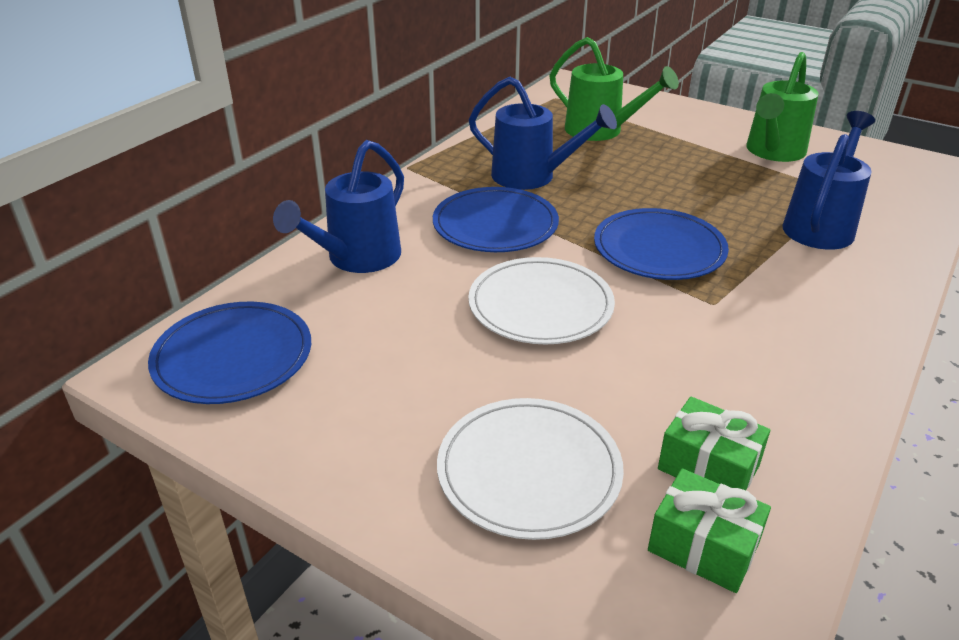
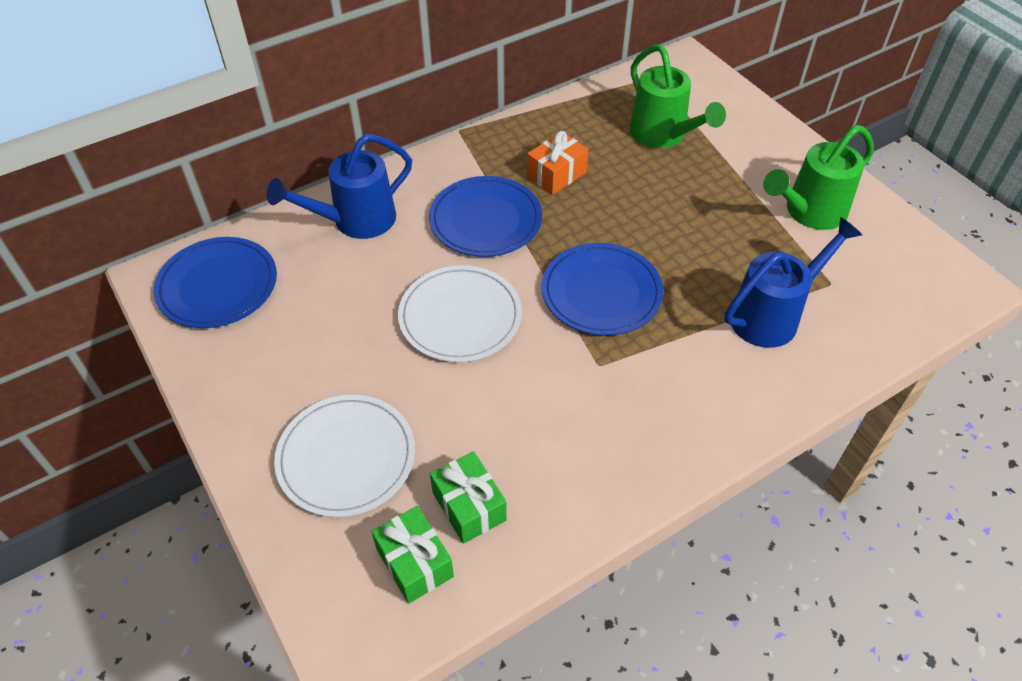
camera: 25 degrees right, 15 degrees up
(532, 177) = (556, 174): blue watering can -> orange gift

